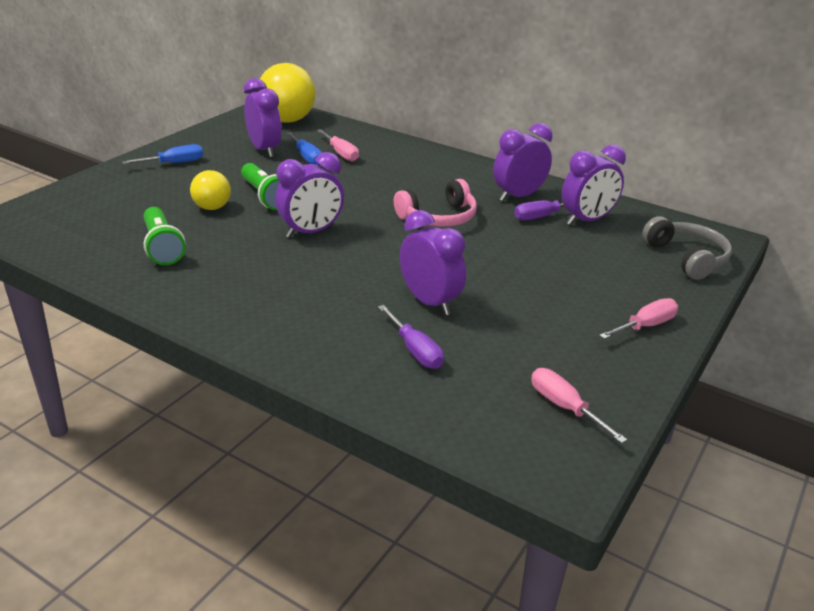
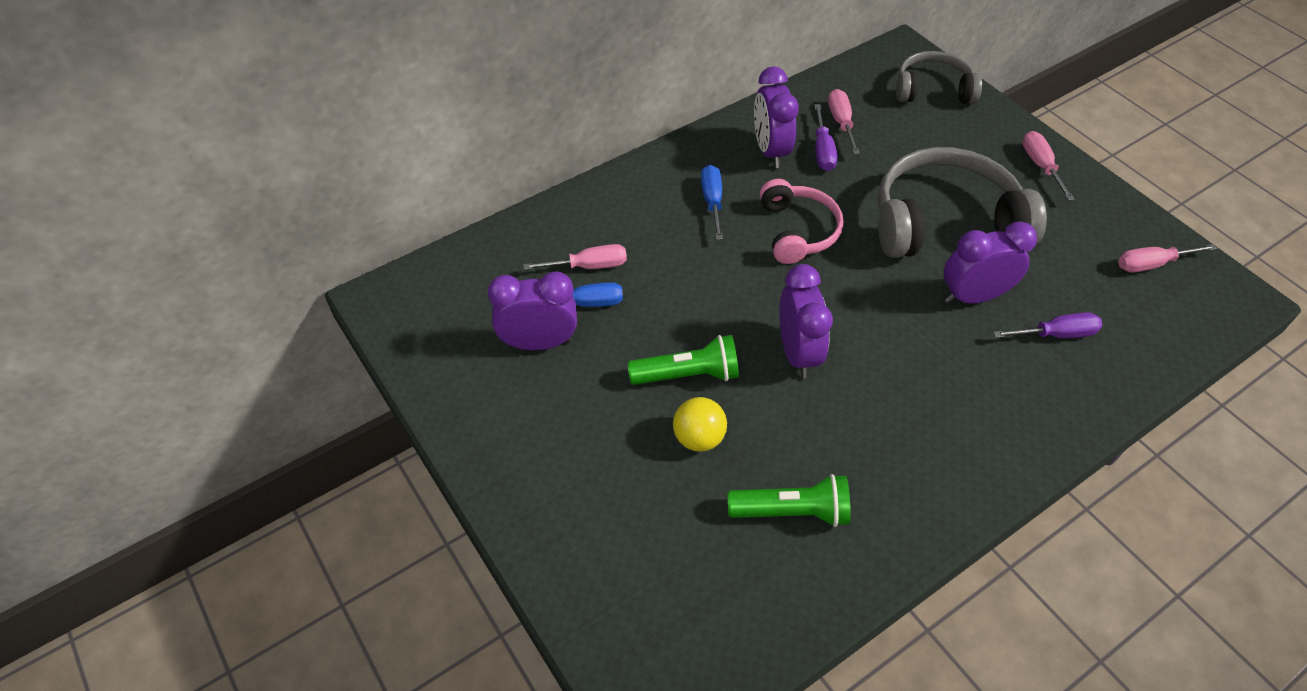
camera: 65 degrees left, 20 degrees up
(174, 163) = (537, 457): blue screwdriver -> blue screwdriver (712, 201)
(287, 120) = (446, 293): yellow ball -> none
(511, 280) = (944, 222): none -> grey headphones
(587, 220) = (841, 122): purple clock -> pink screwdriver

